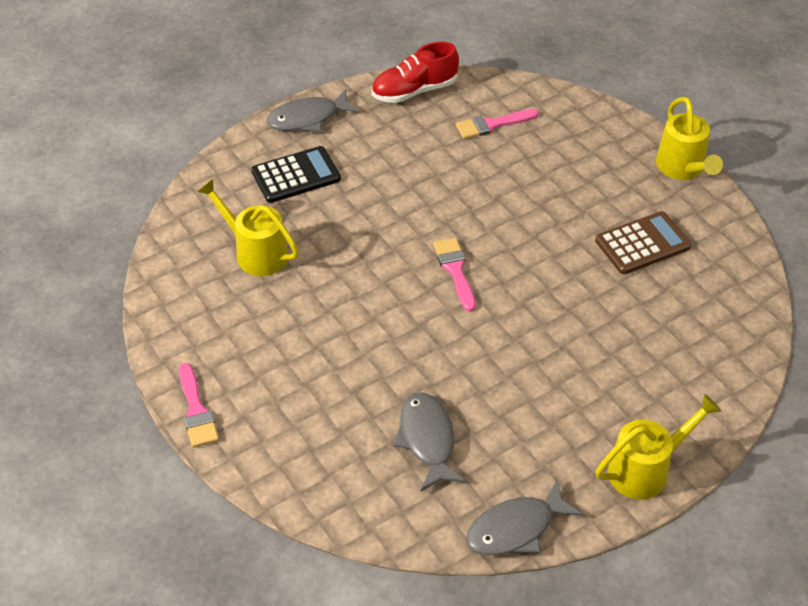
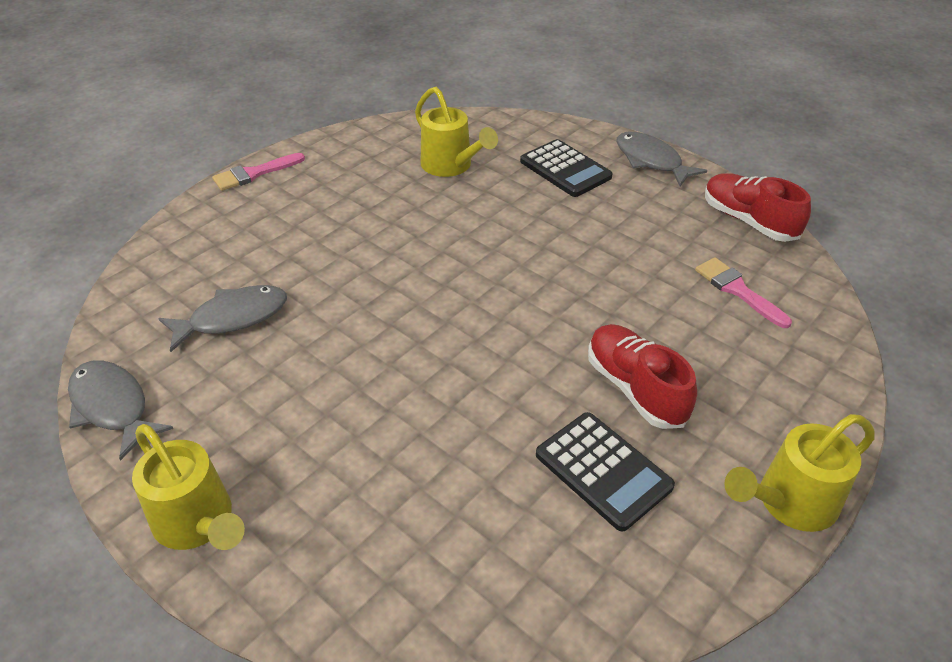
camera: 75 degrees right, 5 degrees down
(255, 252) = (451, 166): yellow watering can -> yellow watering can turned 120 degrees clockwise
(455, 270) = (480, 299): pink brush -> none
(575, 208) = (635, 388): none -> red shoe
(642, 244) = (603, 470): brown calculator -> black calculator

